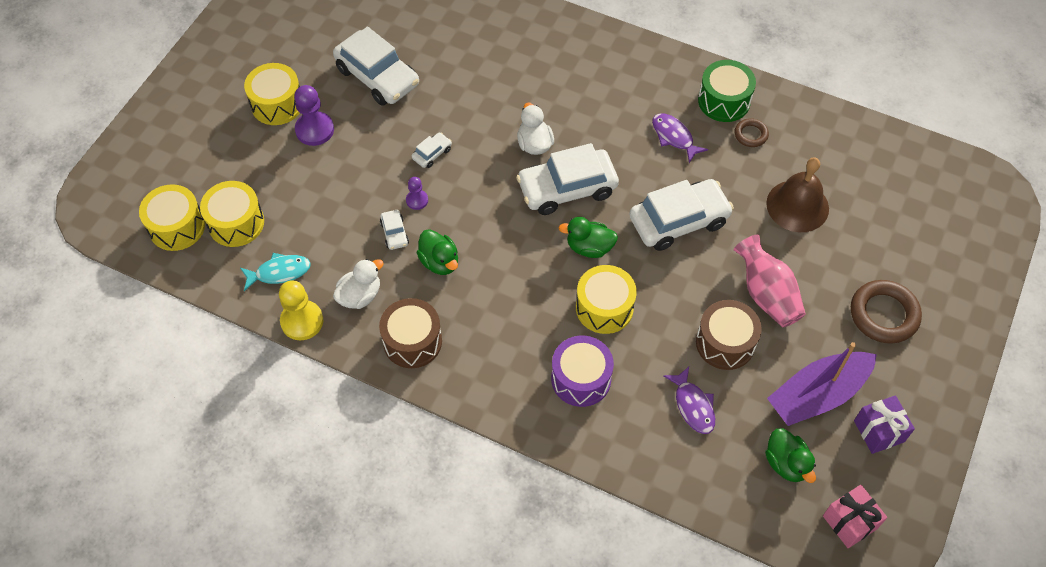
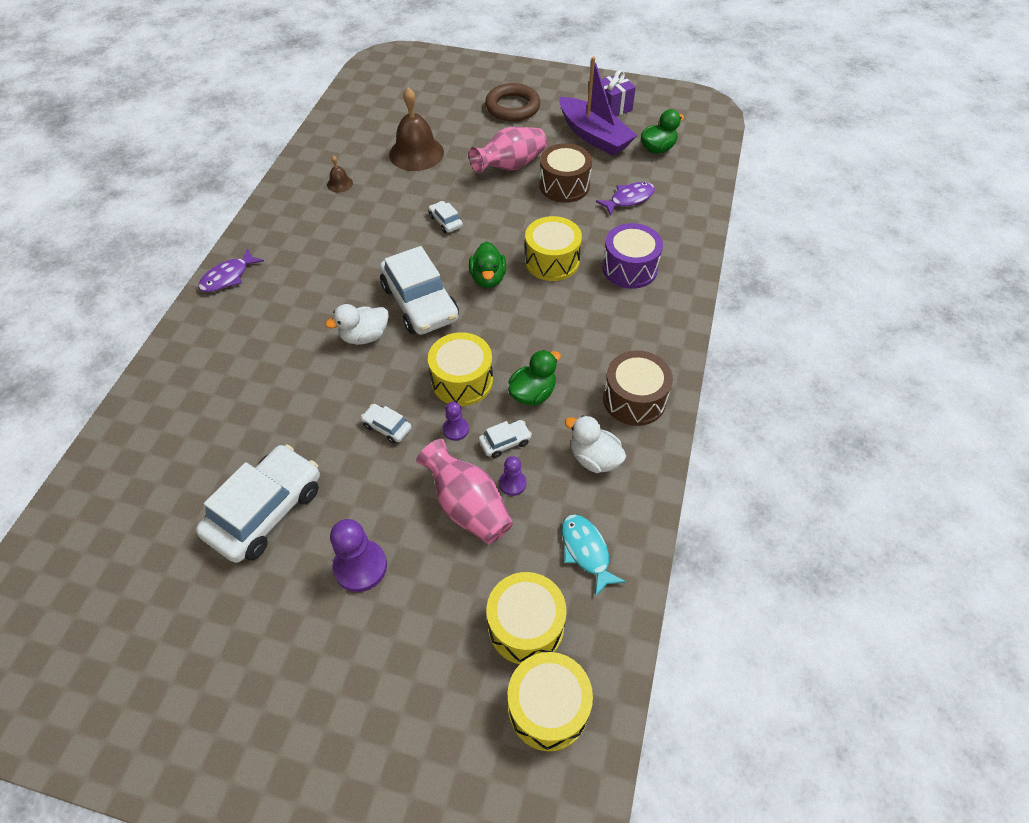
camera: 100 degrees left, 5 degrees down
(277, 104) = (317, 629): yellow drum -> yellow drum (462, 381)
(302, 321) = (644, 509): yellow pawn -> none
(342, 200) = (468, 506): none -> pink vase
(354, 233) = (512, 483): none -> purple pawn
(674, 137) = (346, 232): purple fish -> purple fish (228, 277)
(679, 221) = (446, 221): white car -> white car, size x0.44
(724, 101) = (299, 203): green drum -> none
(750, 135) = (340, 184): brown ring -> brown bell
(849, 522) = (689, 118): pink gift -> none

